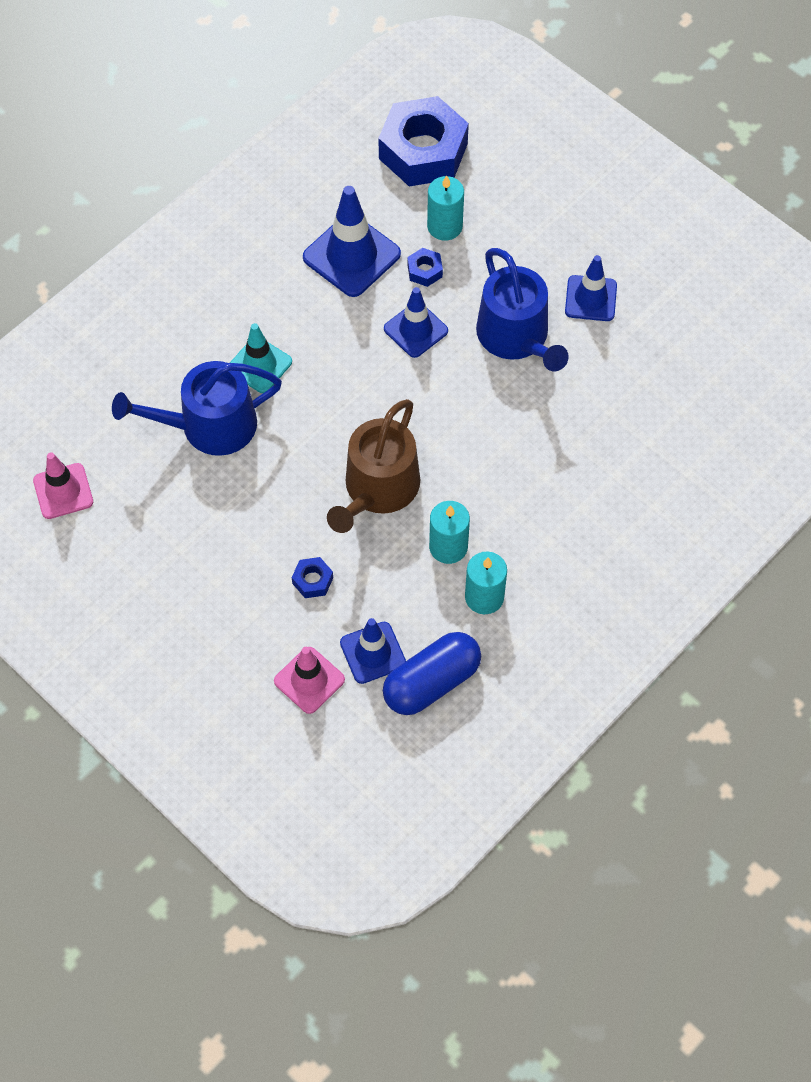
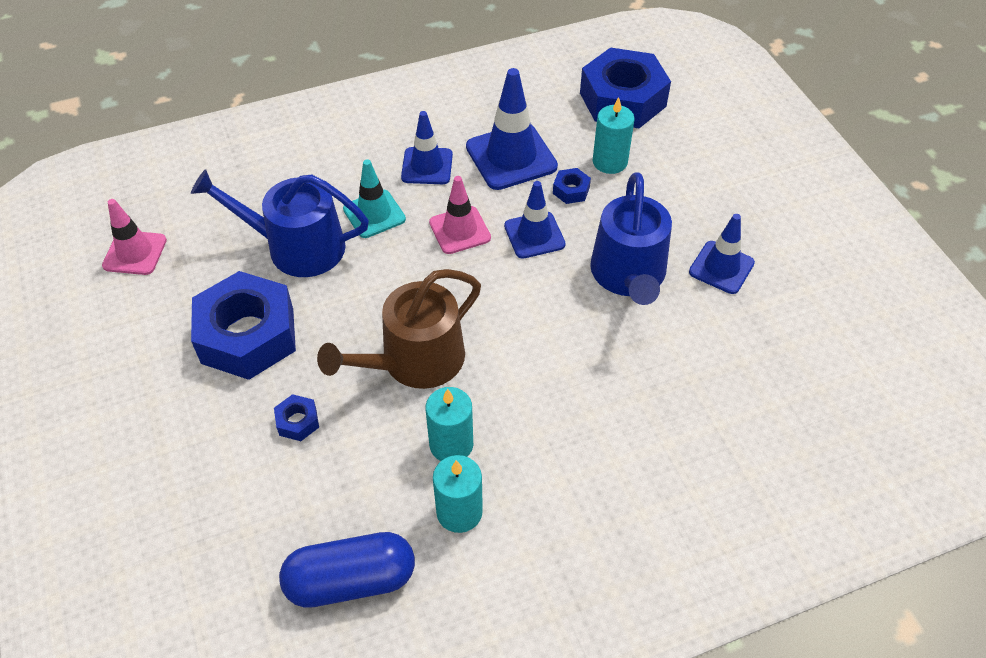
camera: 25 degrees right, 10 degrees down
(221, 525) = (248, 335): none -> blue nut
(309, 680) = (229, 521): pink traffic cone -> pink traffic cone (460, 230)
(372, 653) = (310, 520): blue traffic cone -> blue traffic cone (427, 166)

